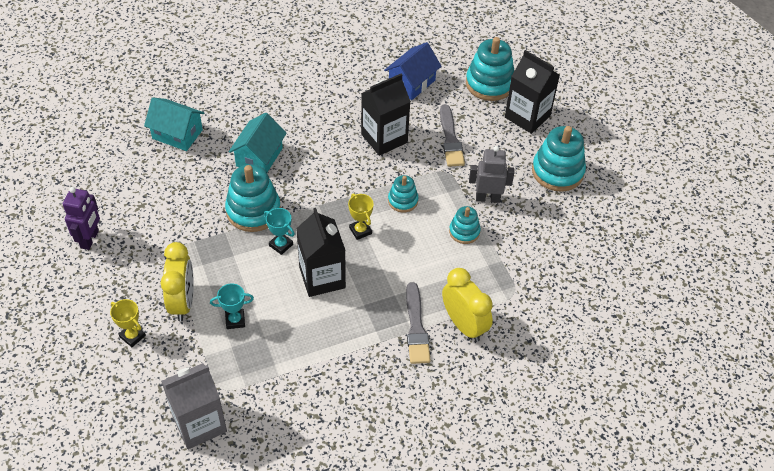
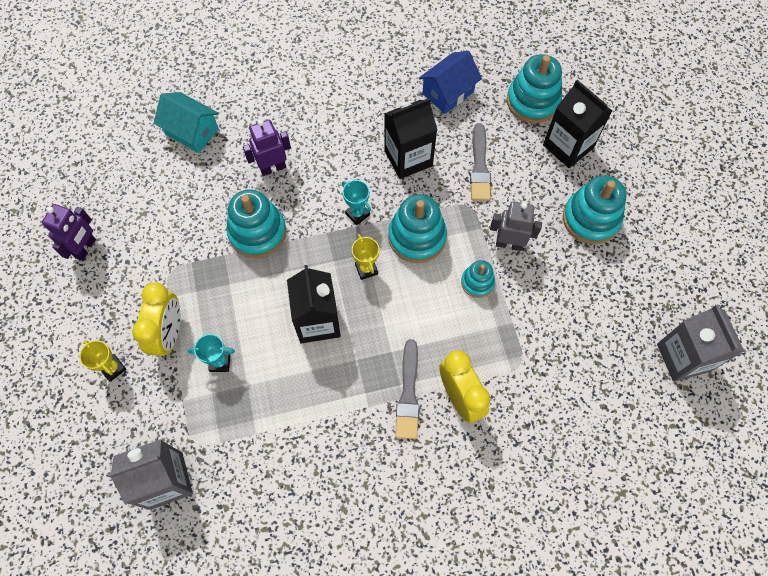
camera: 10 degrees right, 15 degrees up
(259, 157) = (273, 168): turquoise house -> purple robot
(281, 245) = (280, 277): turquoise trophy -> turquoise trophy (357, 214)
(403, 201) = (417, 237): turquoise stacking toy -> turquoise stacking toy, size x1.77
(658, 272) = (683, 357): none -> grey carton

